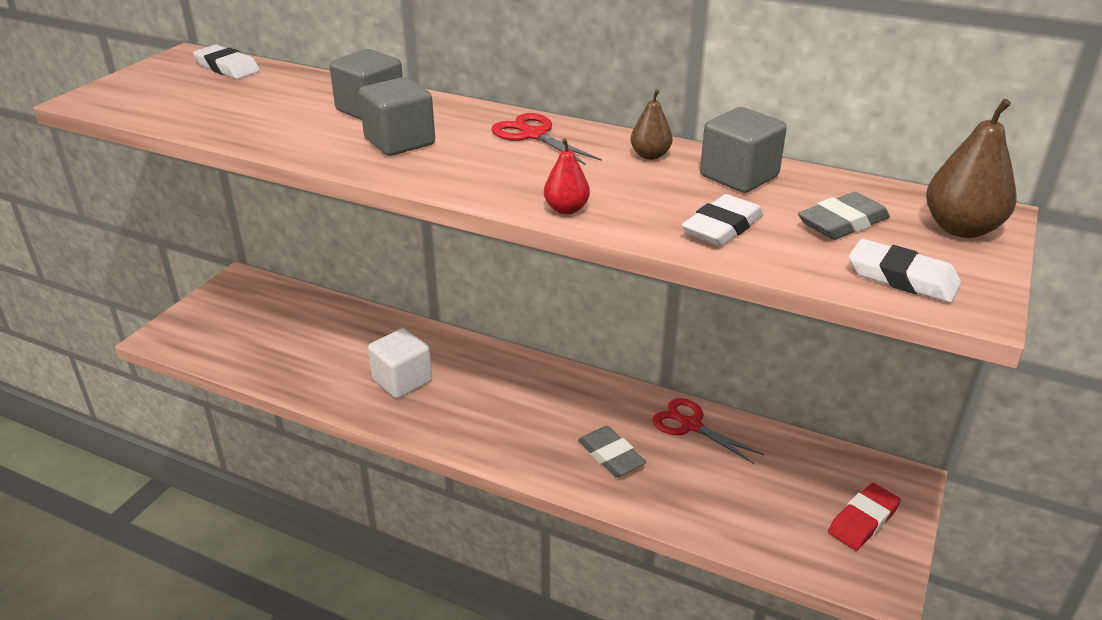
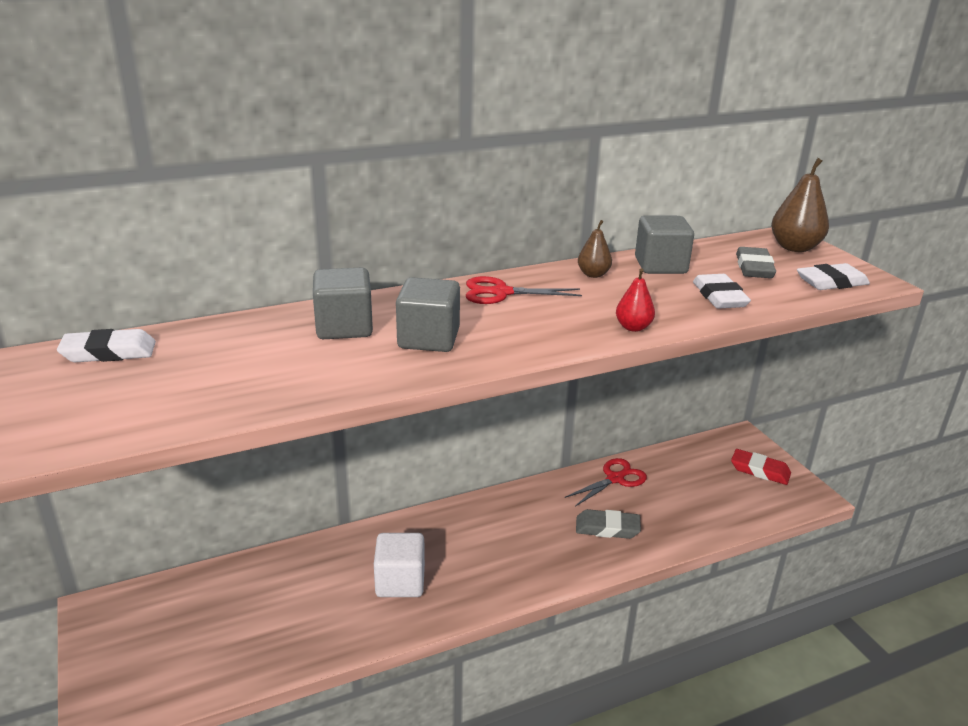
camera: 50 degrees left, 5 degrees down
(691, 425) = (615, 479): red scissors -> red scissors turned 150 degrees clockwise
(863, 520) = (760, 470): red eraser -> red eraser turned 60 degrees counterclockwise

